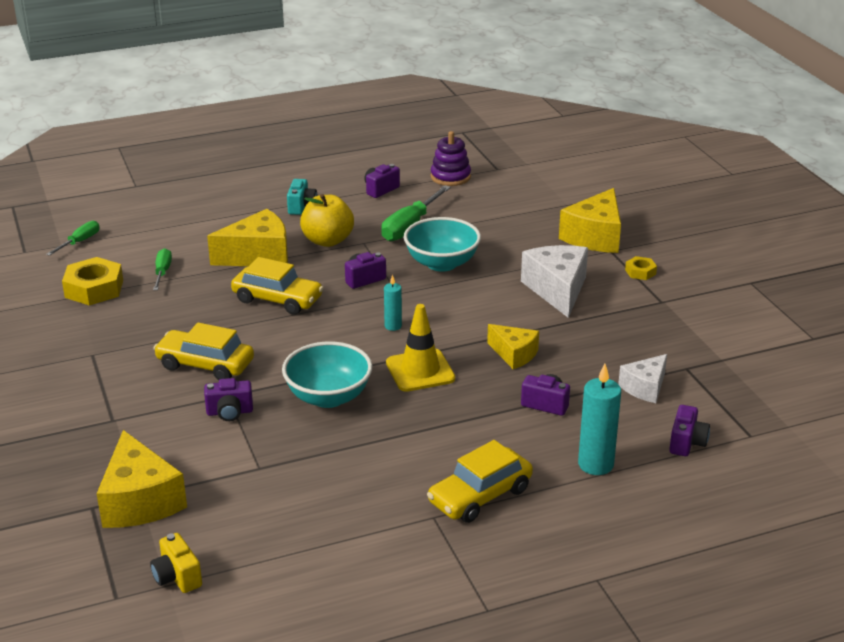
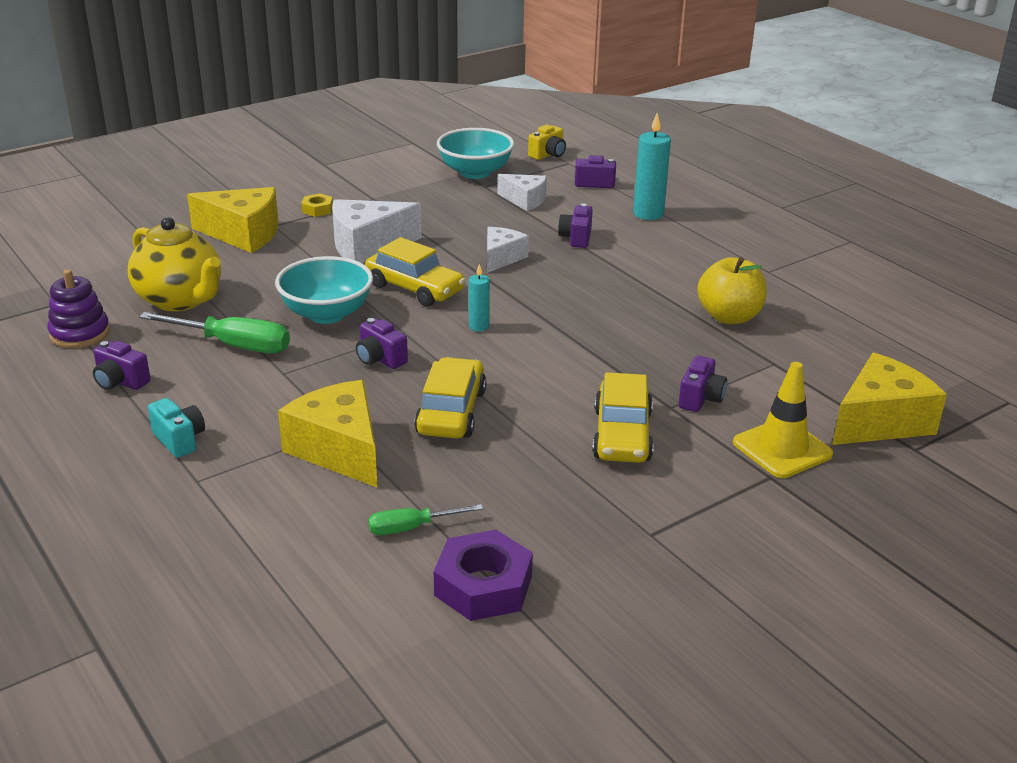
camera: 105 degrees left, 0 degrees up
(80, 242) = (335, 653): green screwdriver -> none
(94, 289) = (483, 586): yellow nut -> purple nut
(177, 577) = (953, 376): yellow camera -> yellow camera (548, 155)
(229, 412) = (700, 398): purple camera -> purple camera turned 45 degrees clockwise
(301, 207) = (179, 440): turquoise camera -> turquoise camera turned 60 degrees clockwise
(327, 241) = (284, 400): yellow apple -> yellow apple (729, 317)
(328, 397) = (634, 344): turquoise bowl -> turquoise bowl (475, 172)
(420, 371) = (557, 301): yellow traffic cone -> yellow traffic cone (782, 448)
(480, 496) = (726, 255): yellow car -> yellow car (415, 288)
(486, 210) = (181, 300): none -> yellow teapot
(514, 354) = (501, 258): yellow cheese -> white cheese

